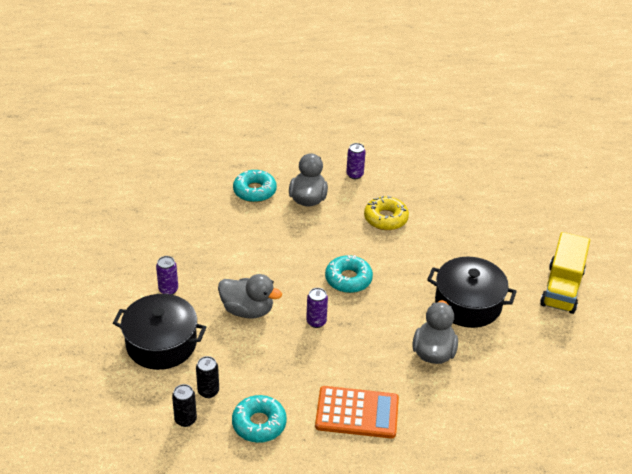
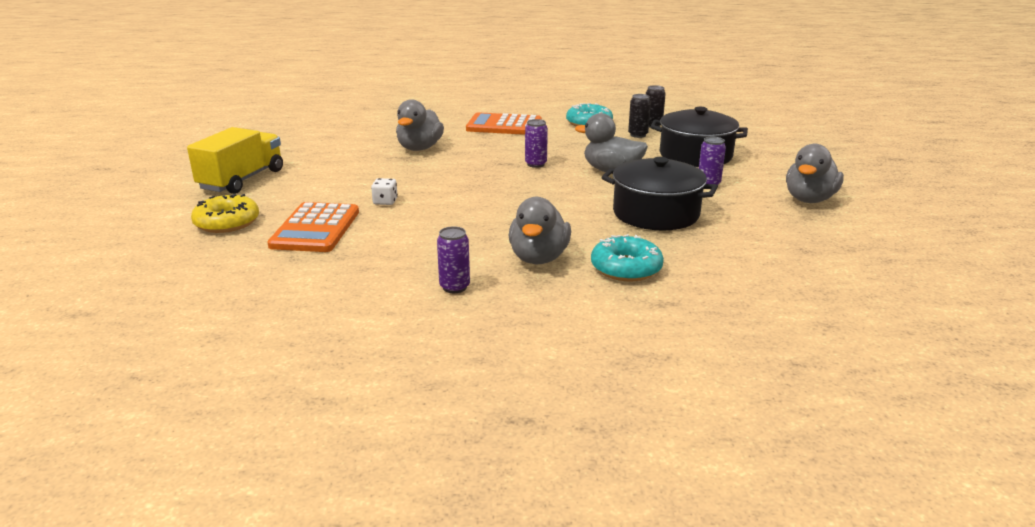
camera: 175 degrees left, 15 degrees down
(96, 268) = (809, 199): none -> grey duck
(348, 279) = (494, 188): turquoise donut -> none
(385, 218) = (424, 236): yellow donut -> yellow donut (227, 222)
(429, 259) = (385, 201): none -> white dice
(463, 225) = (315, 229): none -> orange calculator
(468, 304) = (362, 172): black pot -> black pot (656, 213)

